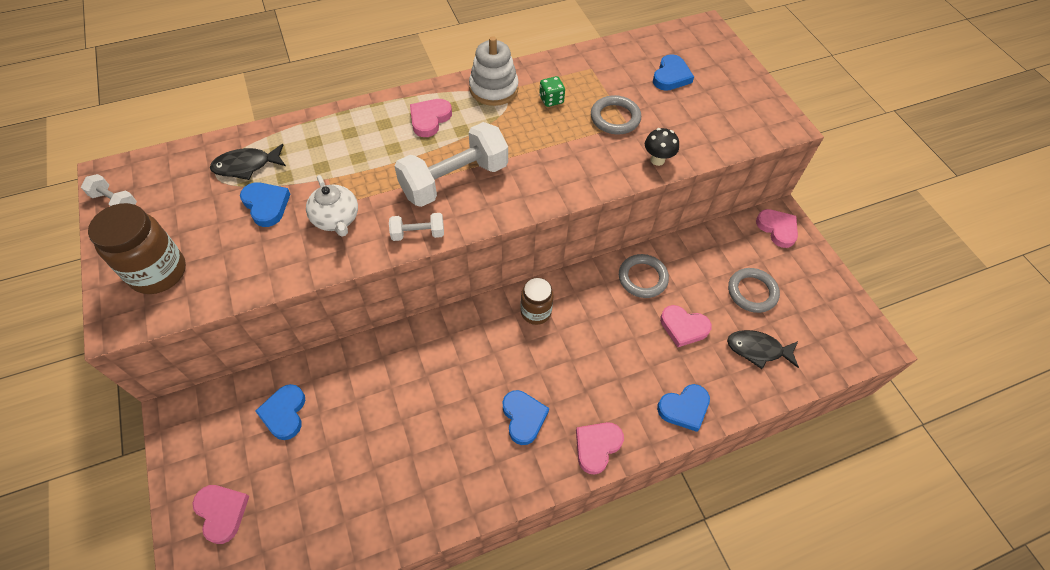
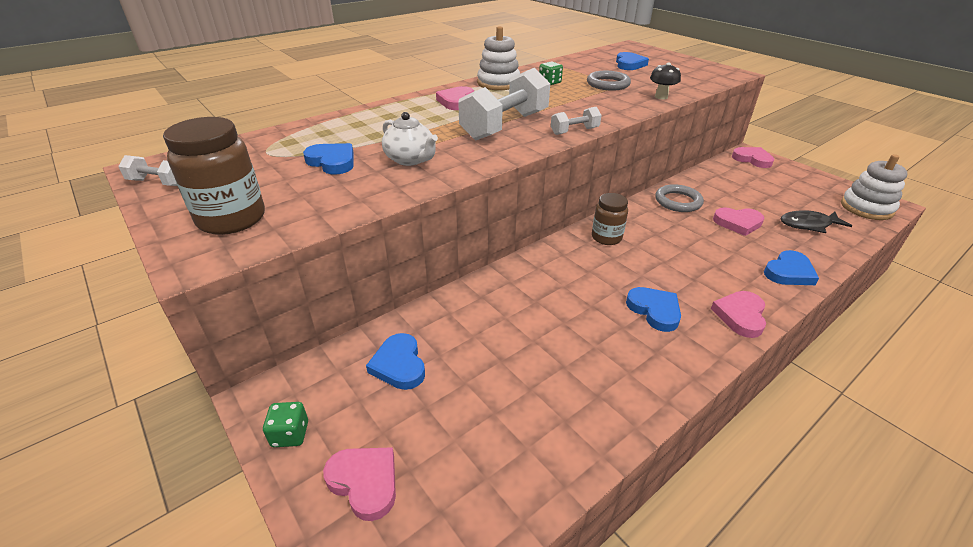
camera: 15 degrees left, 20 degrees down
(185, 455) = (290, 434): none -> green dice
(246, 166) = (297, 144): black fish -> none
(418, 234) = (497, 156): white dumbbell -> white dumbbell (574, 131)
(752, 292) = (769, 194): grey ring -> none
(845, 342) = (866, 208): none -> white stacking toy

